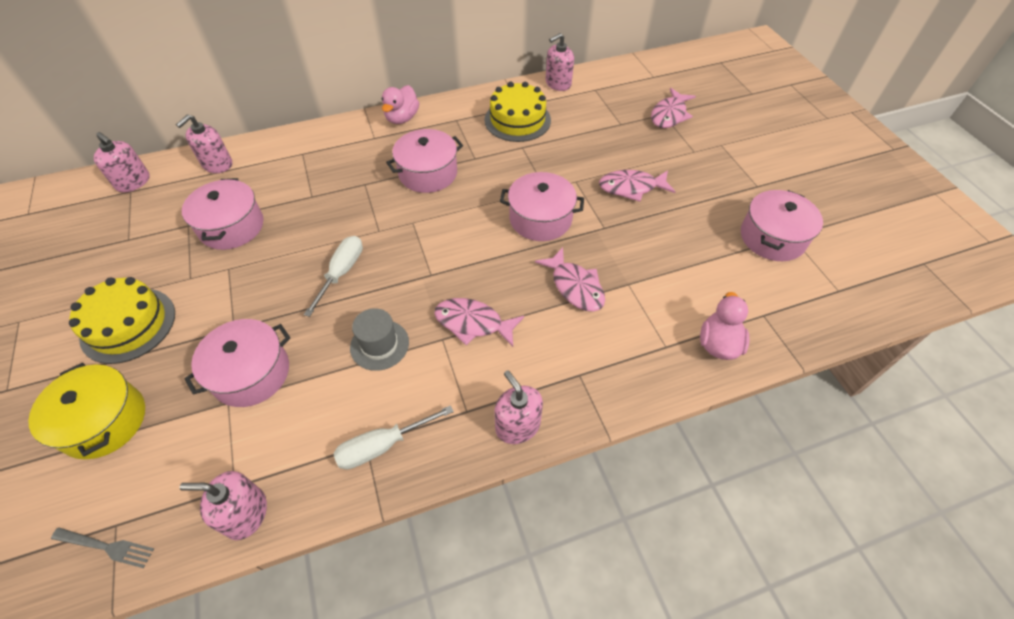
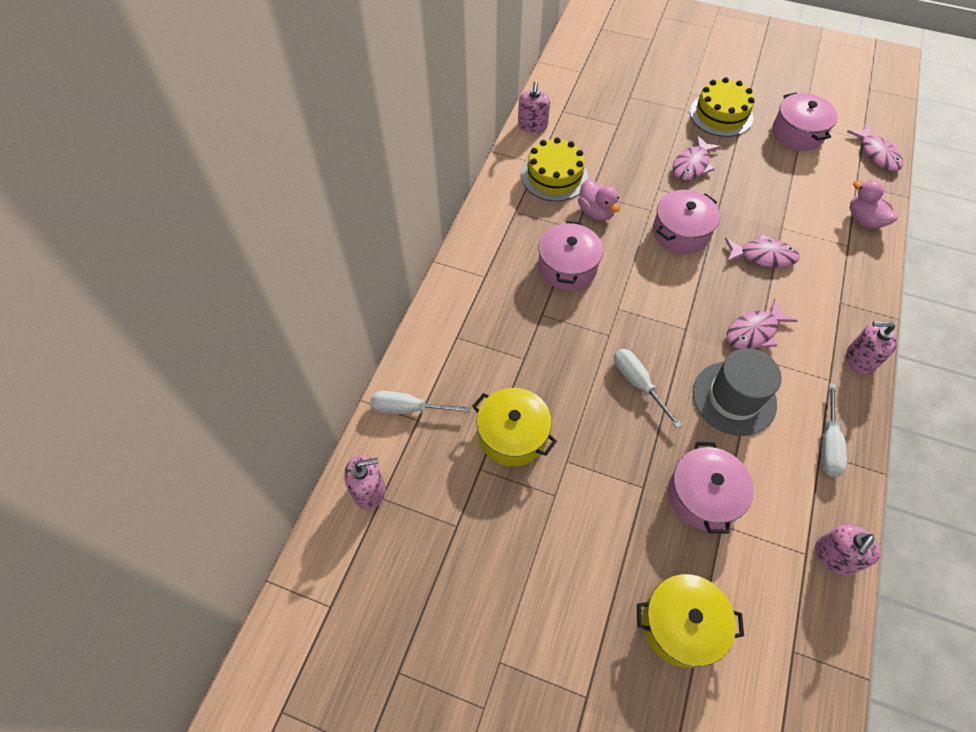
camera: 50 degrees left, 5 degrees up
(106, 547) = (810, 664): grey fork -> none
(128, 325) = (578, 567): yellow cake -> yellow cake (721, 115)
(217, 164) = (409, 408): pink soap dispenser -> white screwdriver
(232, 226) = (513, 435): pink pot -> yellow pot
(379, 345) = (734, 398): grey hat -> grey hat, size x1.57
(402, 118) = (477, 244): pink duck -> pink duck (596, 212)
(669, 115) = (633, 94): pink fish -> pink fish (877, 154)

